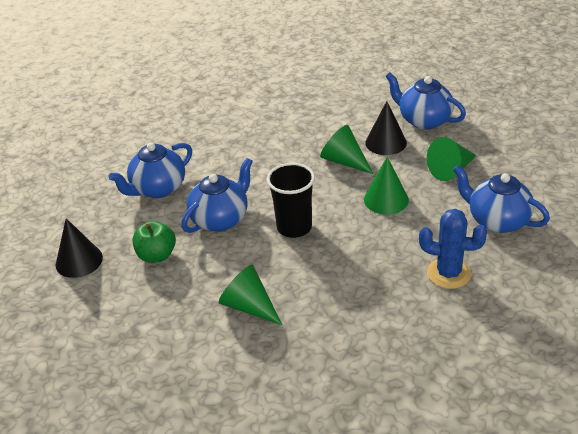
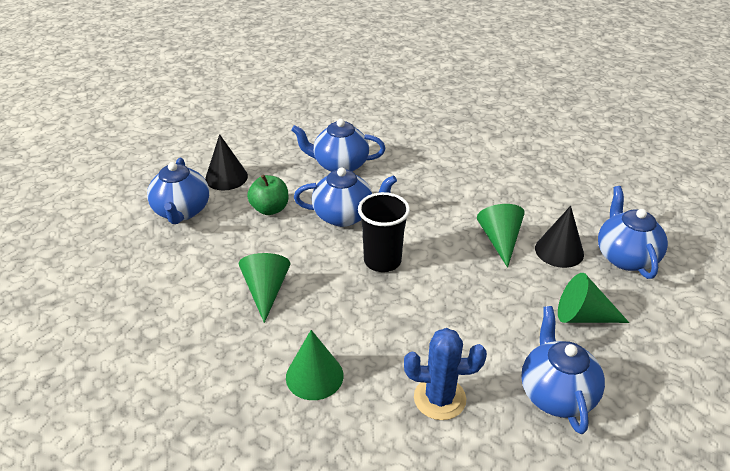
camera: 45 degrees right, 0 degrees up
(86, 310) = (182, 211): none -> blue teapot
(386, 199) = (485, 296): green cone -> green cone (314, 376)
(448, 273) = (439, 398): blue cactus -> blue cactus turned 60 degrees counterclockwise

